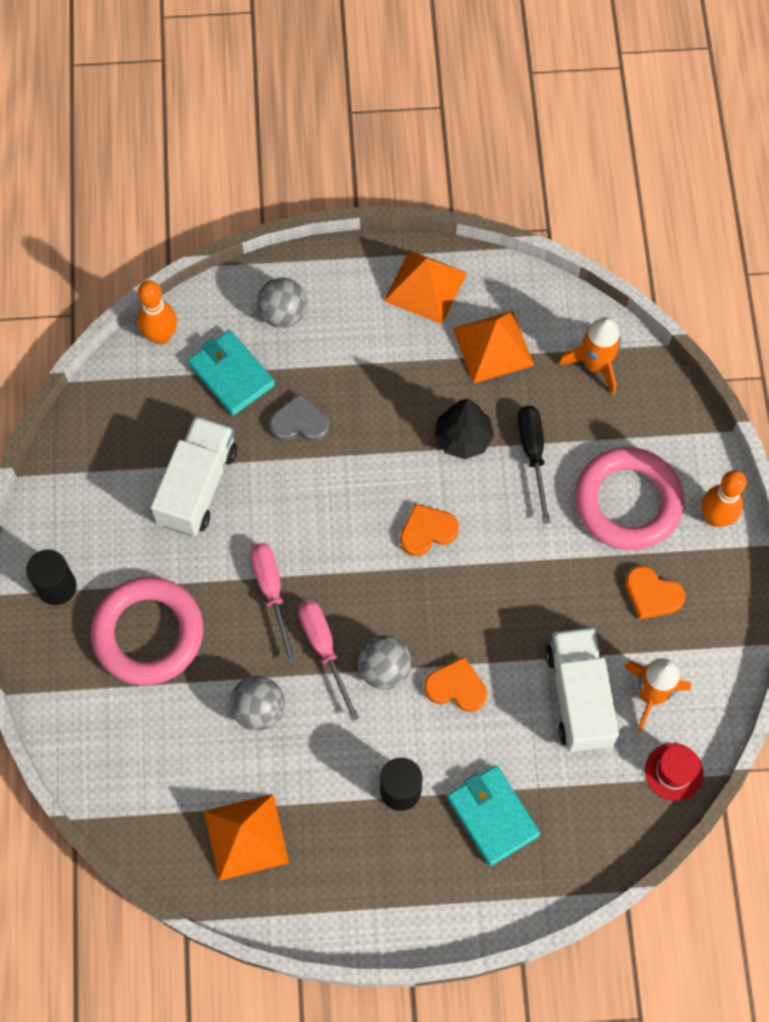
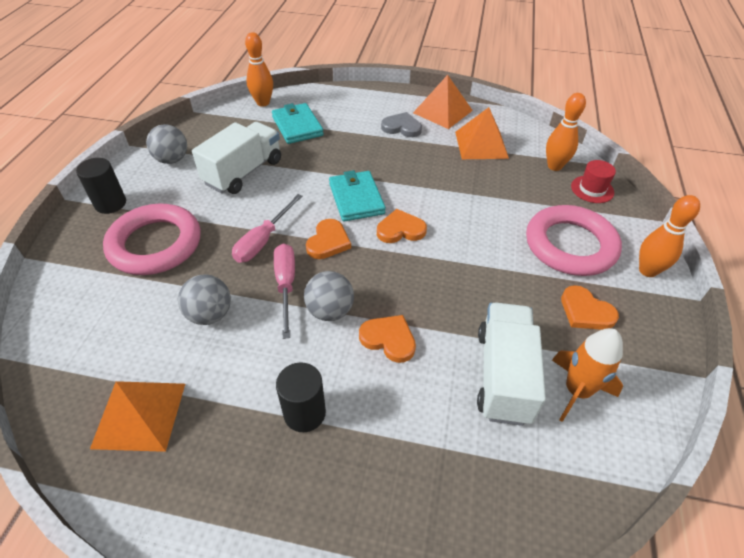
camera: 15 degrees right, 20 degrees down
(272, 592) = (263, 240): pink screwdriver -> pink screwdriver turned 150 degrees counterclockwise
(283, 314) = (344, 107): grey ball -> grey ball (172, 160)
(299, 422) = (331, 155): grey heart -> grey heart (402, 127)
(348, 573) = (328, 242): none -> orange heart
(463, 438) = (445, 184): black tree -> none
(492, 816) = (388, 463): turquoise wallet -> turquoise wallet (356, 199)
(533, 455) = (497, 203): black screwdriver -> none
(595, 365) = (554, 166): orange rocket -> orange bowling pin
(674, 772) = (595, 471): red hat -> red hat (592, 189)

